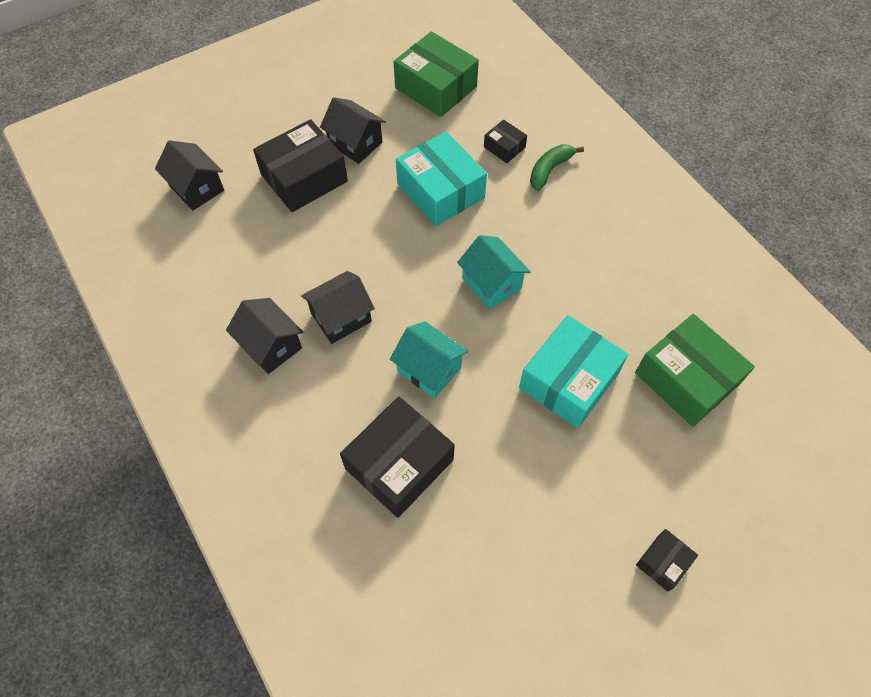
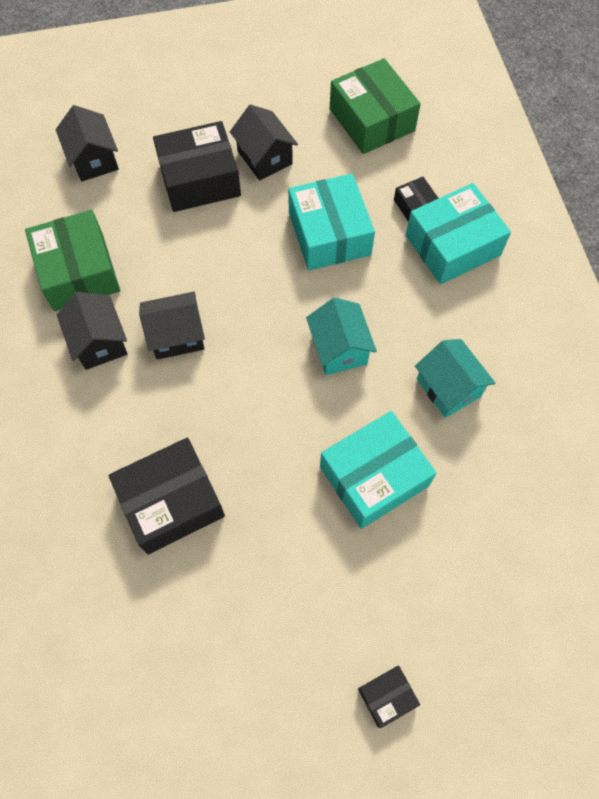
camera: 20 degrees right, 5 degrees up
(429, 369) = (239, 417): turquoise house -> turquoise house (448, 387)
(550, 170) = (452, 245): green banana -> turquoise box
(686, 379) = (497, 517): green box -> green box (79, 271)

